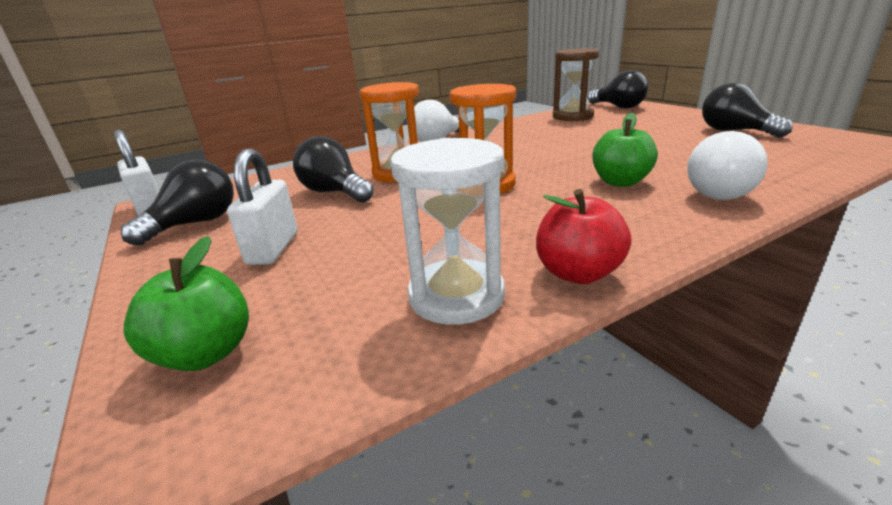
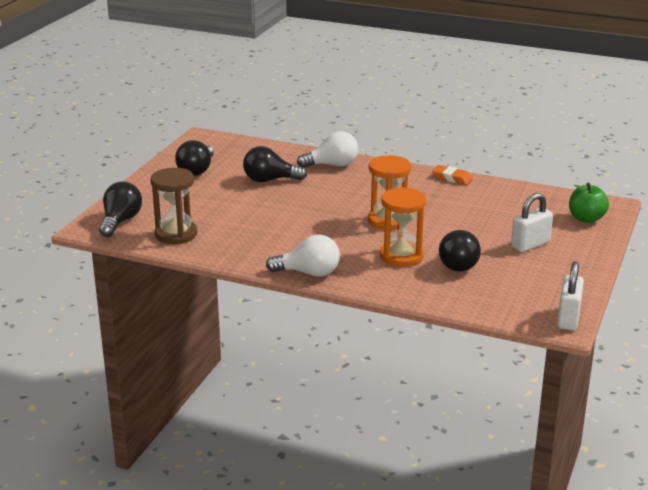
camera: 130 degrees left, 0 degrees up
(196, 223) = (551, 285): black light bulb -> black light bulb (270, 180)
(456, 296) = (497, 193): white hourglass -> none
(578, 273) = (452, 178): red apple -> orange eraser
(620, 182) = (341, 187): green apple -> none

